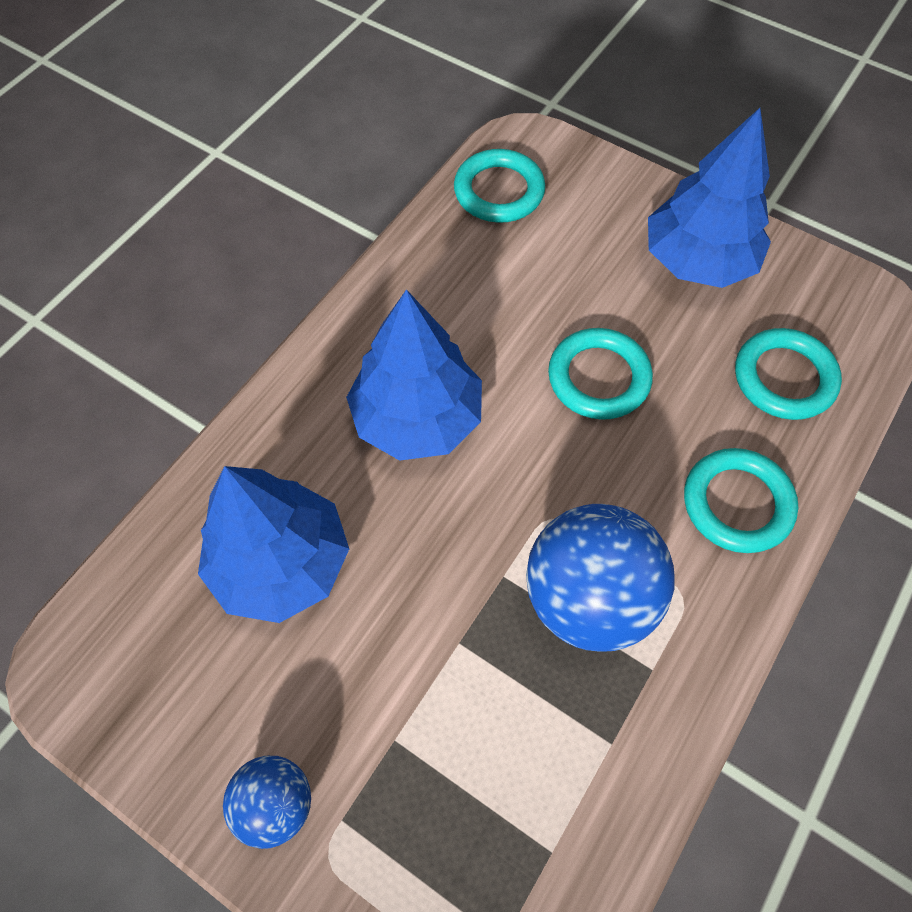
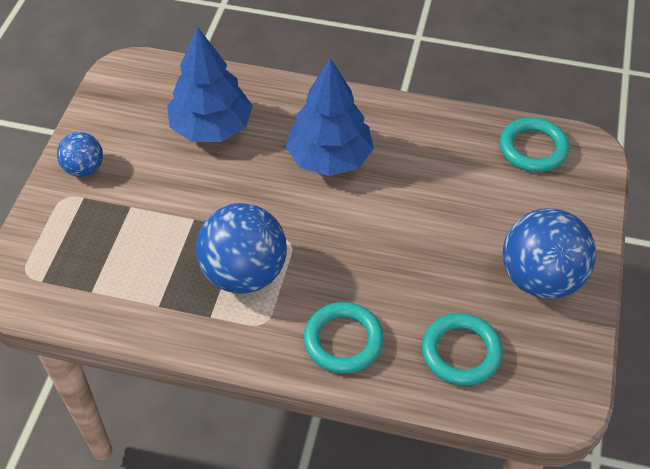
camera: 70 degrees right, 10 degrees down
(598, 378) = (405, 242): turquoise ring -> none
(698, 260) = (540, 278): blue tree -> blue ball

